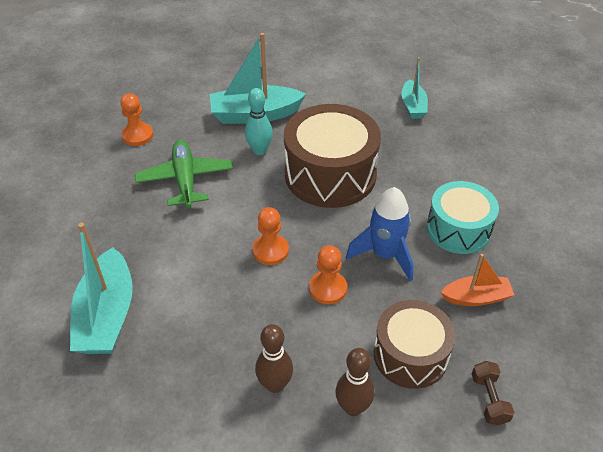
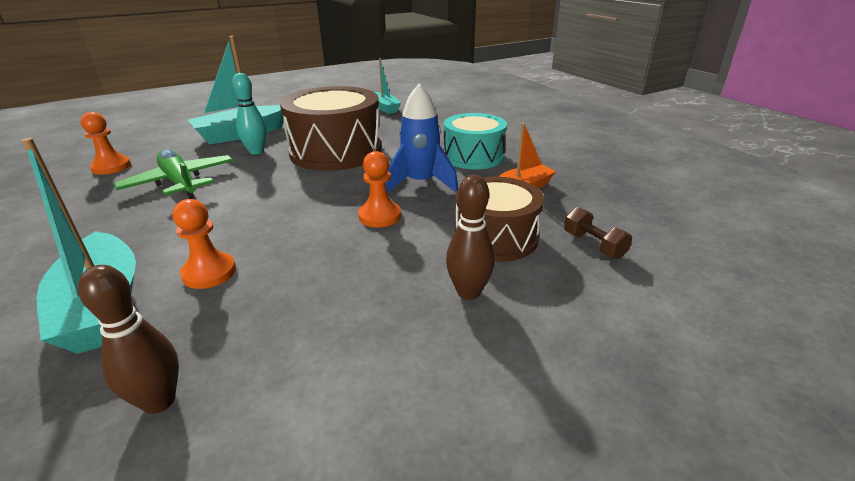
camera: 25 degrees left, 15 degrees down
(270, 250) = (302, 206): orange pawn -> orange pawn (209, 272)
(275, 384) = (366, 302): brown bowling pin -> brown bowling pin (159, 401)

